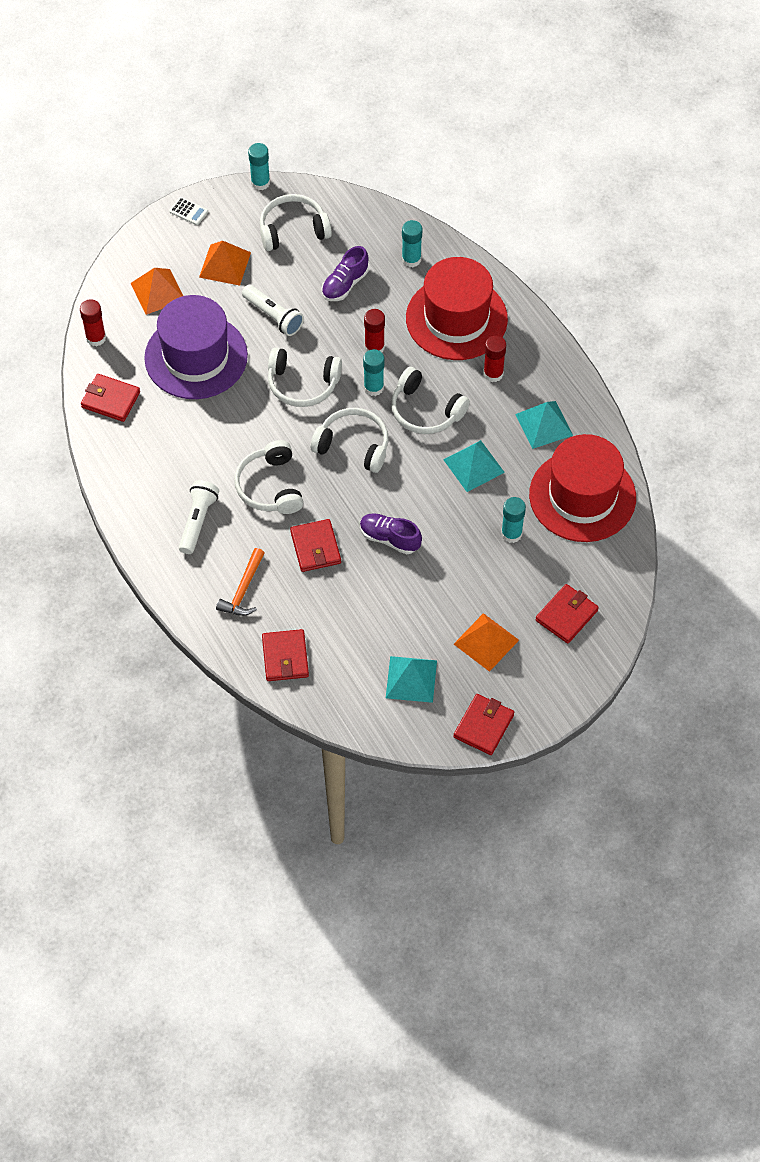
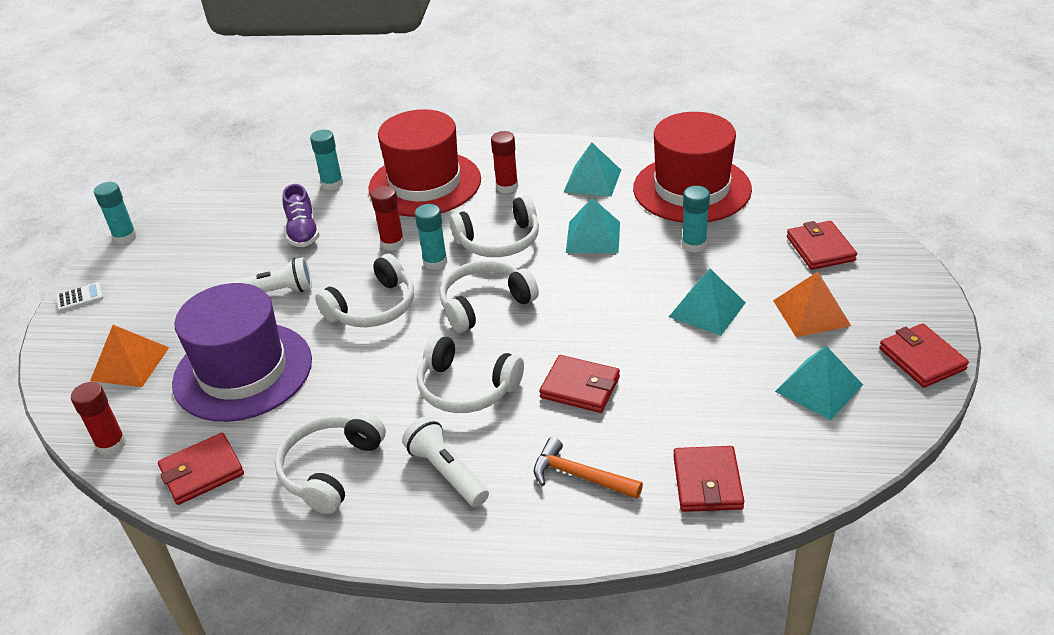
camera: 50 degrees left, 20 degrees down
(225, 265) = (172, 300): orange pyramid -> none
(243, 590) = (580, 476): orange hammer -> orange hammer turned 150 degrees clockwise
(285, 657) = (707, 482): red wallet -> red wallet turned 60 degrees clockwise
(293, 230) = (202, 239): white headphones -> white headphones (330, 469)
(389, 538) = (622, 327): purple shoe -> none
(444, 578) = (707, 309): none -> turquoise pyramid

